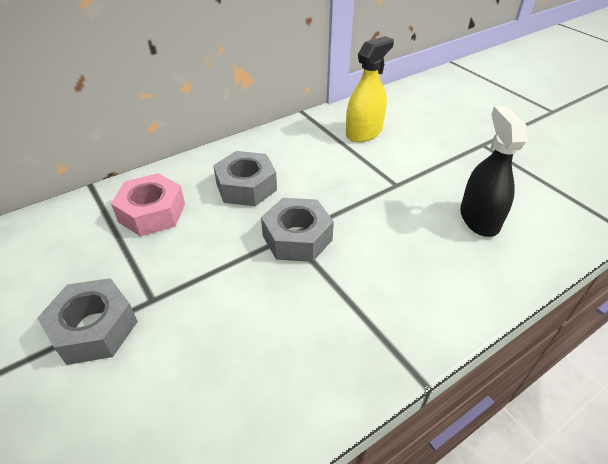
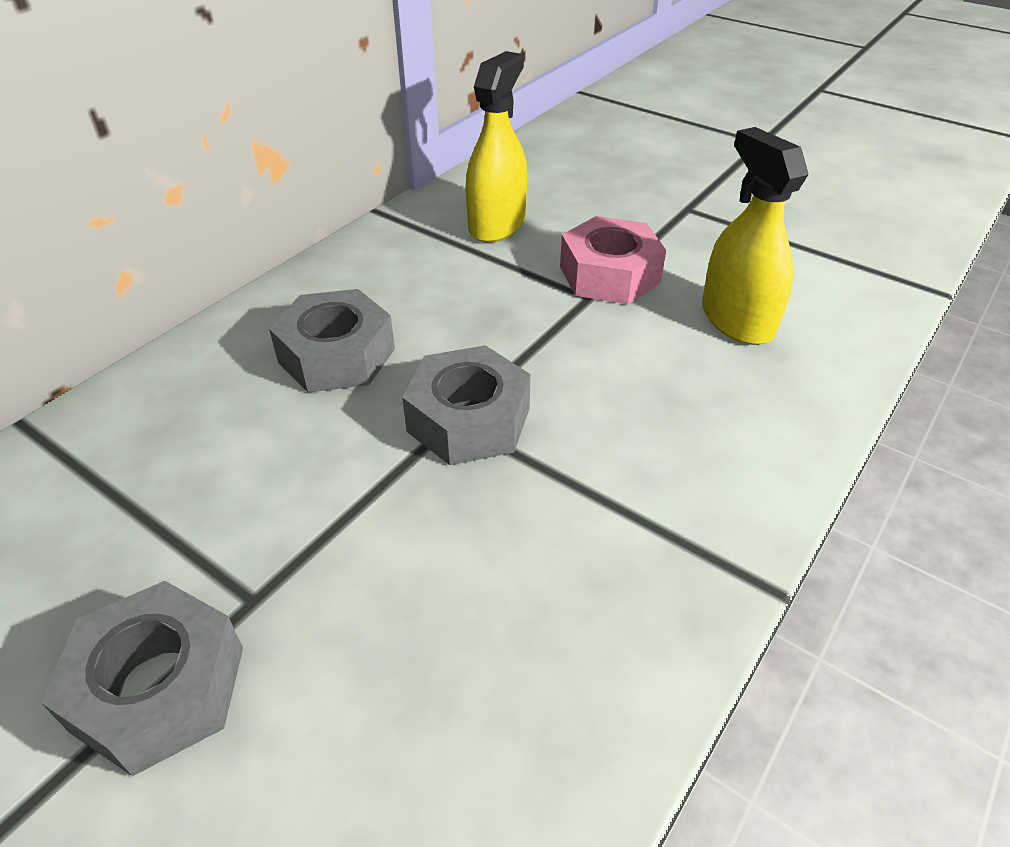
camera: 20 degrees left, 0 degrees up
(152, 213) = (177, 443): pink nut -> pink nut (609, 275)
(479, 219) = (736, 320): black spray bottle -> yellow spray bottle

